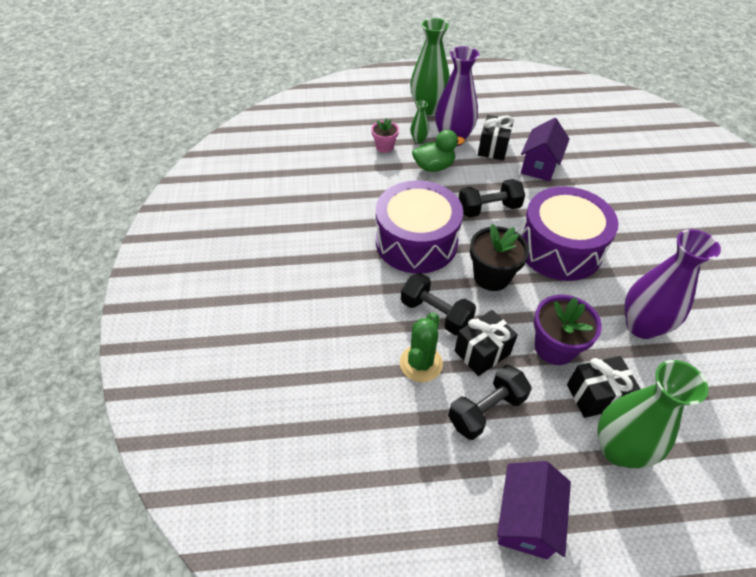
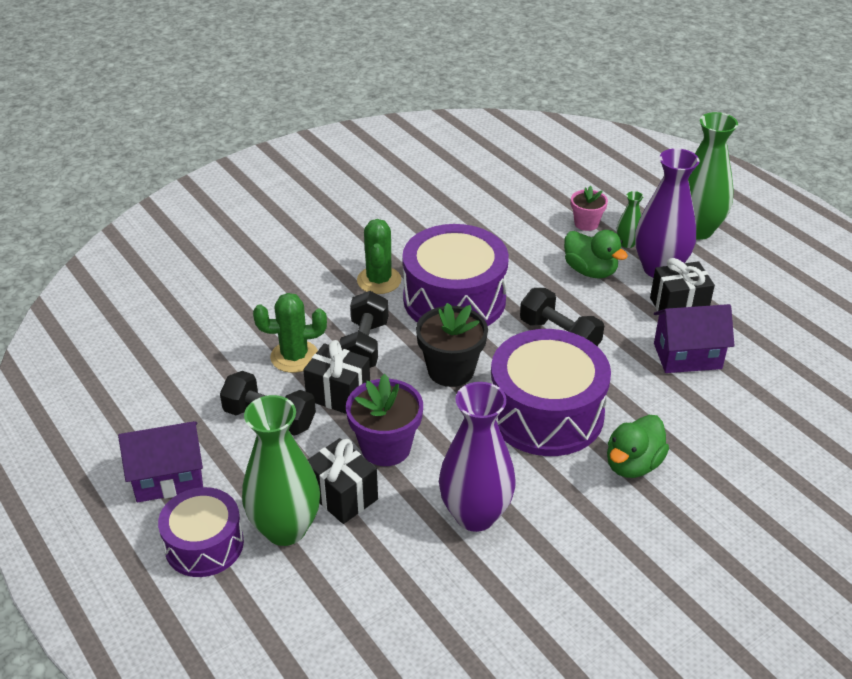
camera: 60 degrees right, 10 degrees down
(364, 273) = (379, 280): none -> green cactus
(617, 518) = (204, 544): none -> purple drum
(623, 231) = (633, 464): none -> green duck

